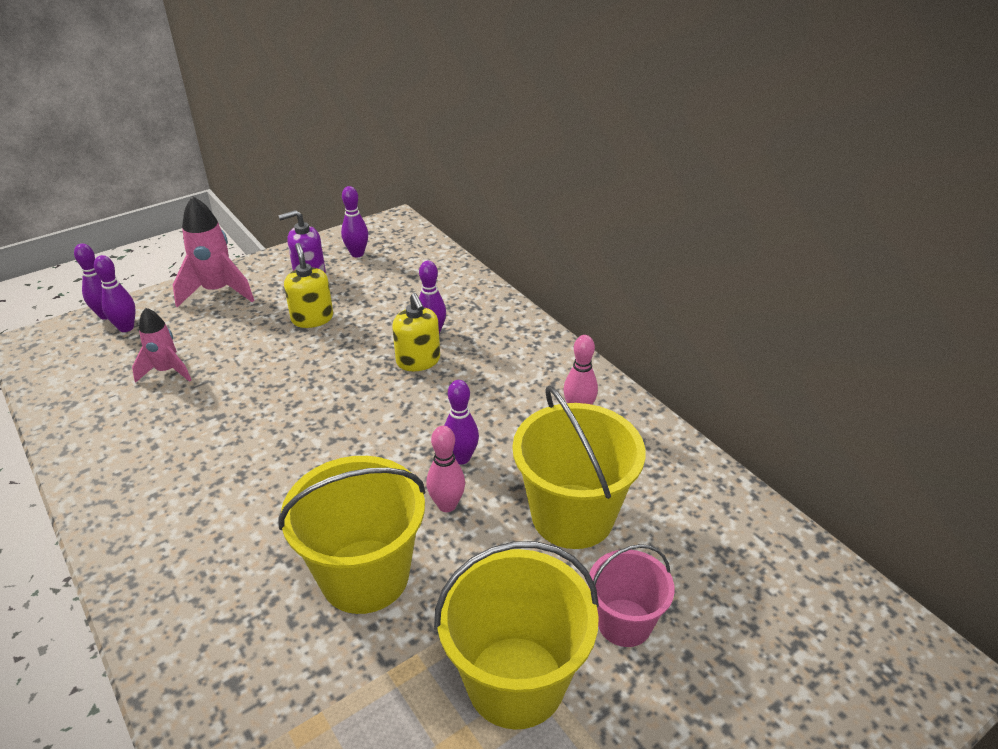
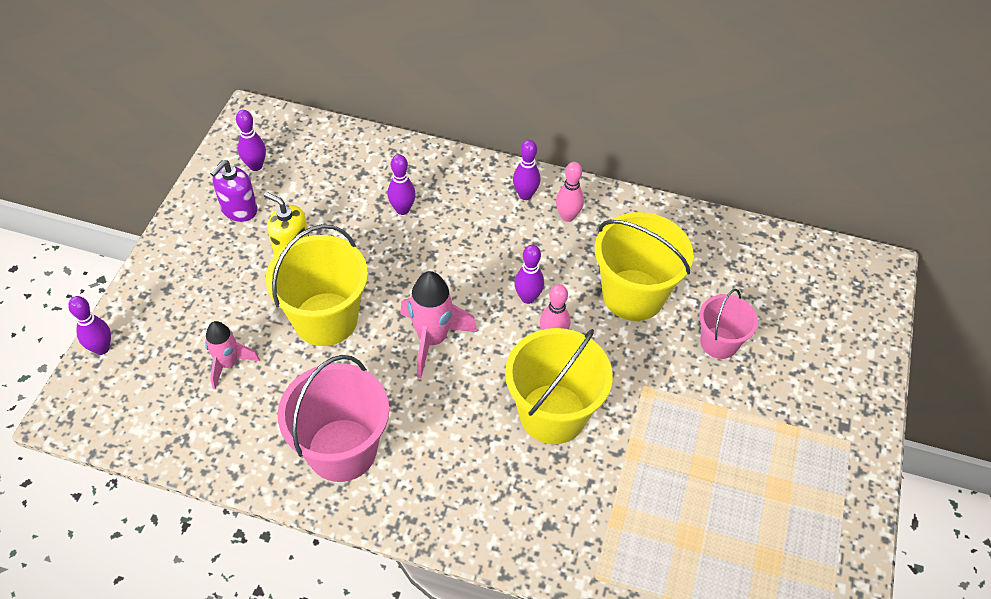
camera: 40 degrees left, 15 degrees up
(126, 327) = (137, 349): purple bowling pin -> purple bowling pin (525, 195)
(157, 485) = (342, 450): none -> pink bucket
(217, 291) = (175, 269): pink rocket -> pink rocket (432, 339)
(418, 361) = (418, 239): yellow soap dispenser -> none
(515, 681) = (695, 414): yellow bucket -> yellow bucket (325, 319)

